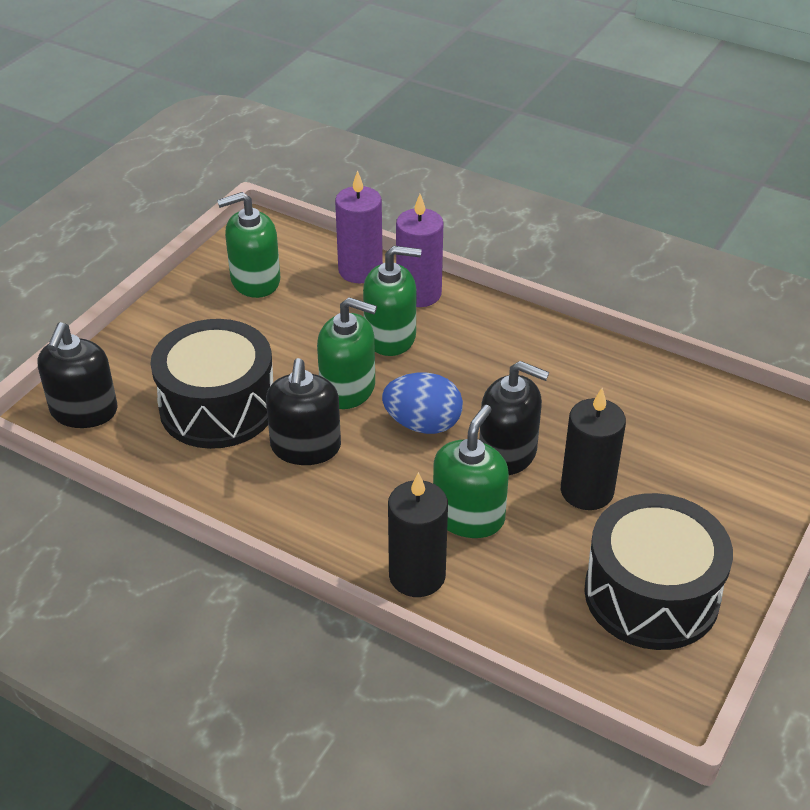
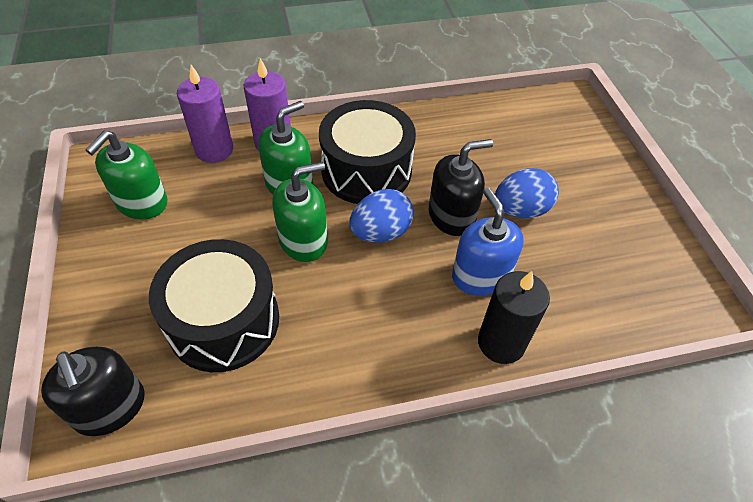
camera: 45 degrees left, 10 degrees up
(305, 447) = (324, 305): black soap dispenser -> none
(468, 516) = (480, 276): green soap dispenser -> blue soap dispenser
(587, 491) = (521, 210): black candle -> blue egg
(651, 594) = (625, 249): black drum -> black drum (366, 170)

